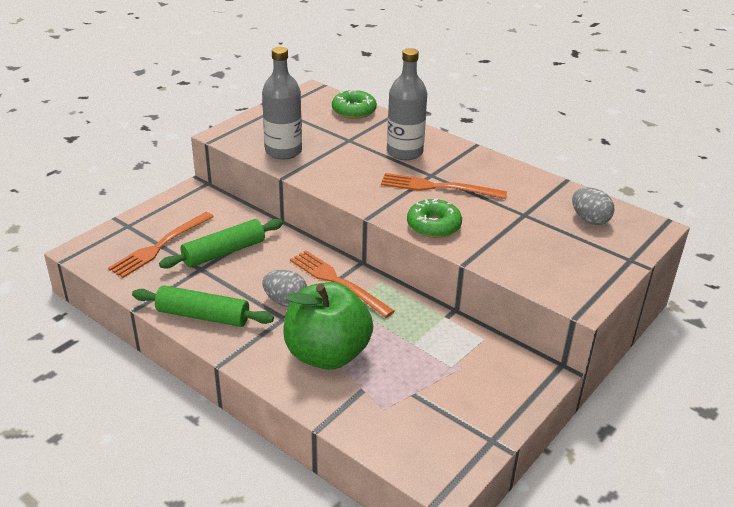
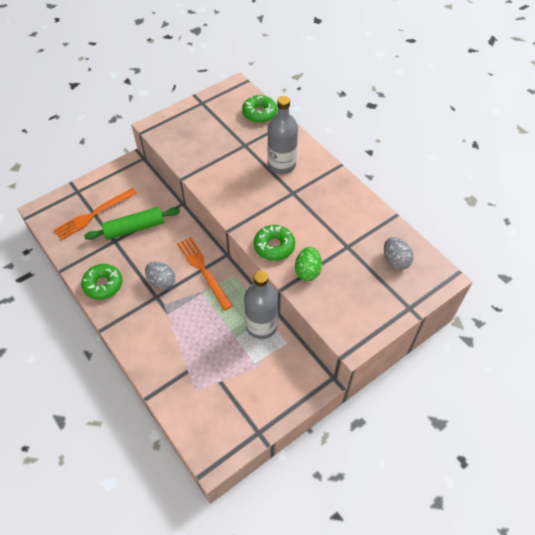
camera: 15 degrees right, 20 degrees up
(203, 316) = (103, 285): green rolling pin -> green donut
(283, 151) = (192, 150): grey bottle -> grey bottle (261, 326)
(327, 354) = (174, 335): green apple -> none
(438, 187) = (293, 207): orange fork -> none
(488, 243) = (307, 271): none -> green egg

